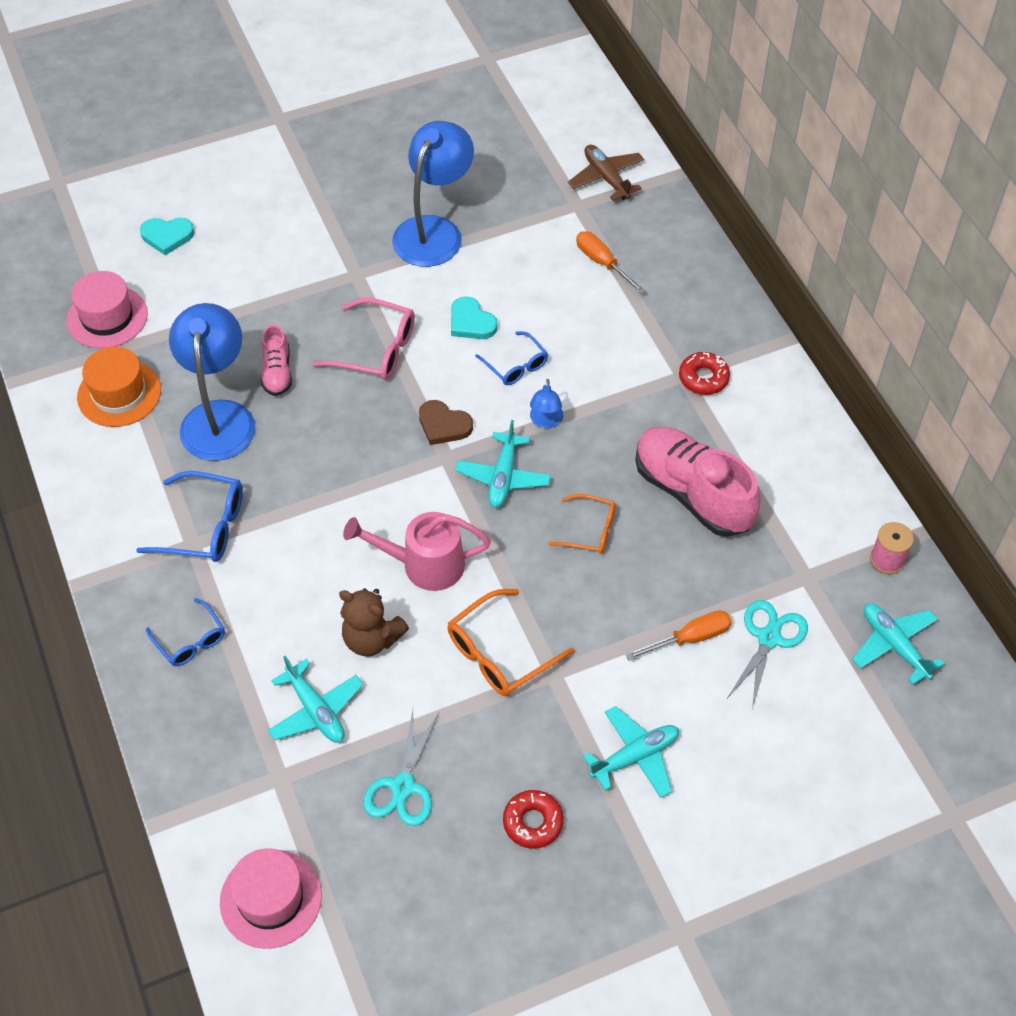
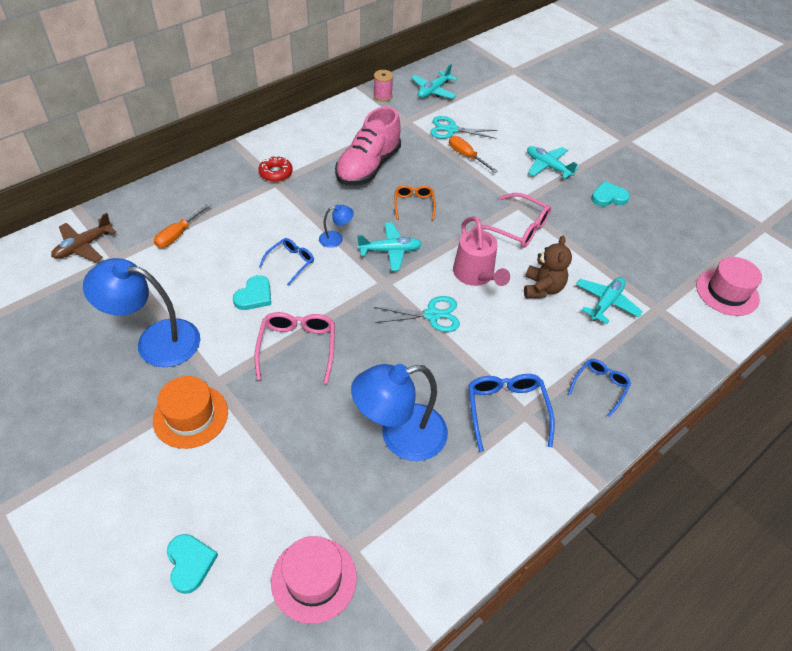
camera: 110 degrees left, 5 degrees down
(119, 393) = (403, 527): orange hat -> orange hat (190, 416)
(277, 372) = (340, 408): pink shoe -> none
(403, 787) = (625, 251): turquoise scissors -> turquoise scissors (432, 315)
(443, 425) = (358, 290): brown heart -> none
(500, 652) = (517, 228): orange glasses -> pink glasses
(533, 822) = (608, 197): red donut -> turquoise heart

